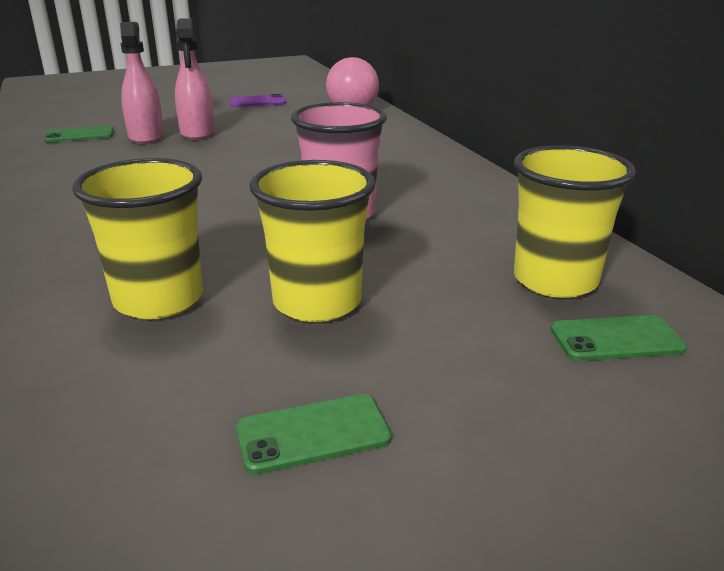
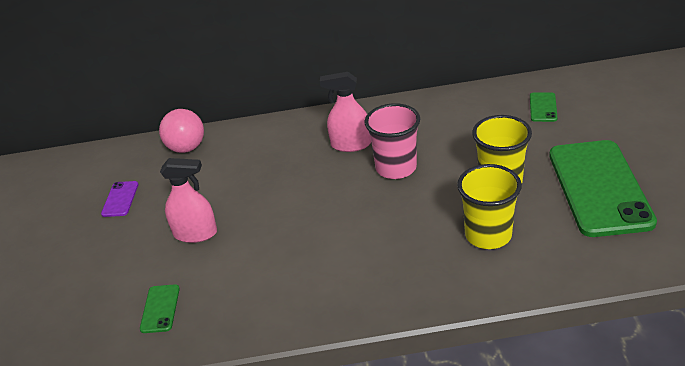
camera: 70 degrees left, 10 degrees up
(146, 136) = (189, 264): pink spray bottle -> pink spray bottle (350, 144)
(313, 434) = (599, 188): green phone -> green phone, size x2.47
(555, 280) = (492, 111): yellow cup -> none

